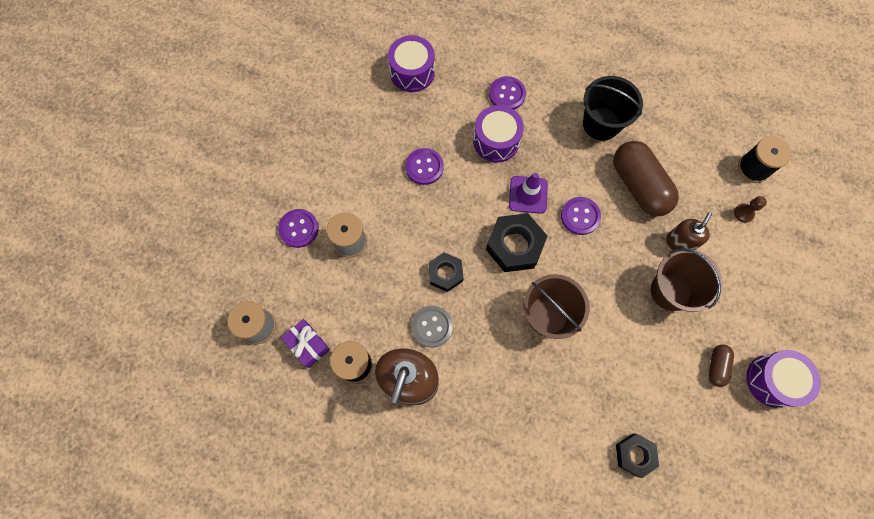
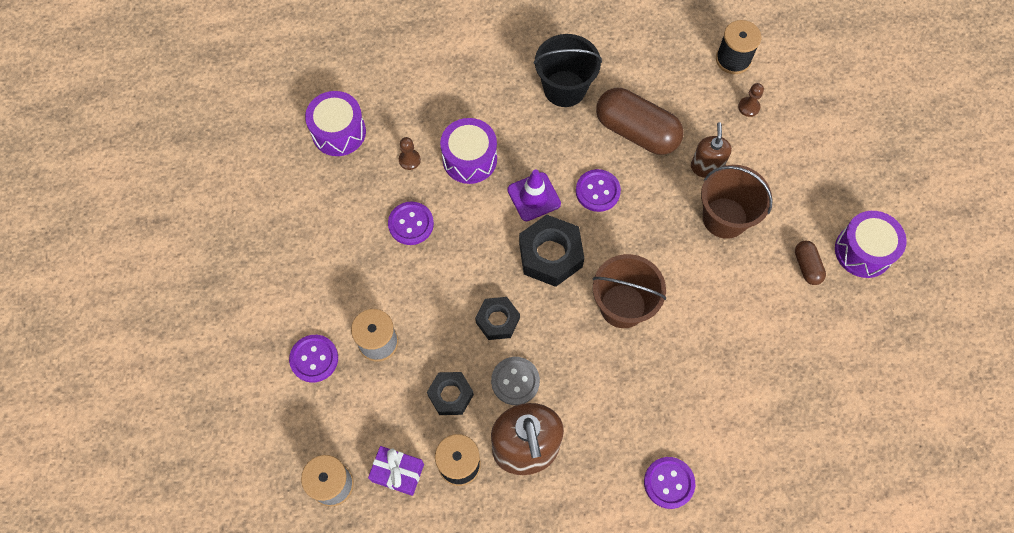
camera: 30 degrees left, 5 degrees down
(451, 119) = (409, 160): none -> brown pawn
(507, 94) = (452, 106): purple button -> purple button (669, 483)
(634, 455) = (781, 392): black nut -> black nut (450, 395)

